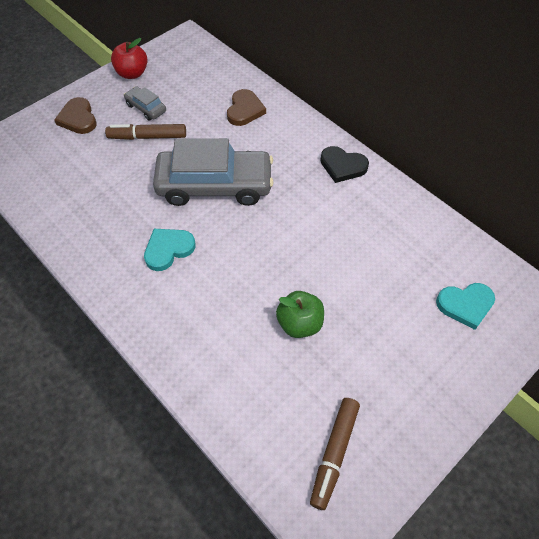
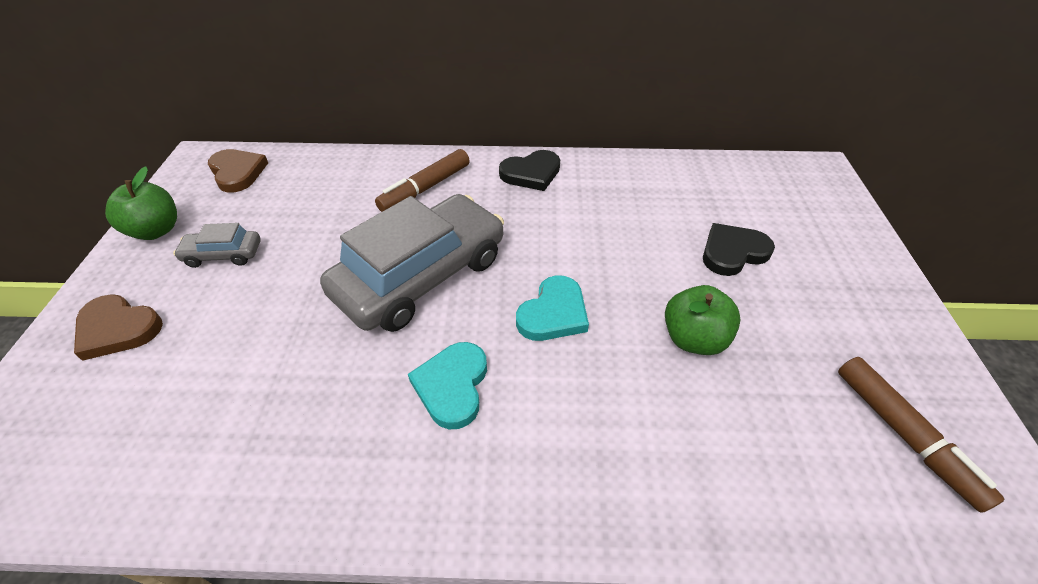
camera: 45 degrees left, 10 degrees down
(132, 73) = (156, 230): red apple -> green apple
(147, 137) = (264, 283): brown marker -> brown marker (425, 188)
(245, 110) = (363, 185): brown heart -> brown heart (237, 172)
(391, 302) = (733, 252): none -> black heart
(465, 305) = (781, 210): turquoise heart -> turquoise heart (553, 313)

